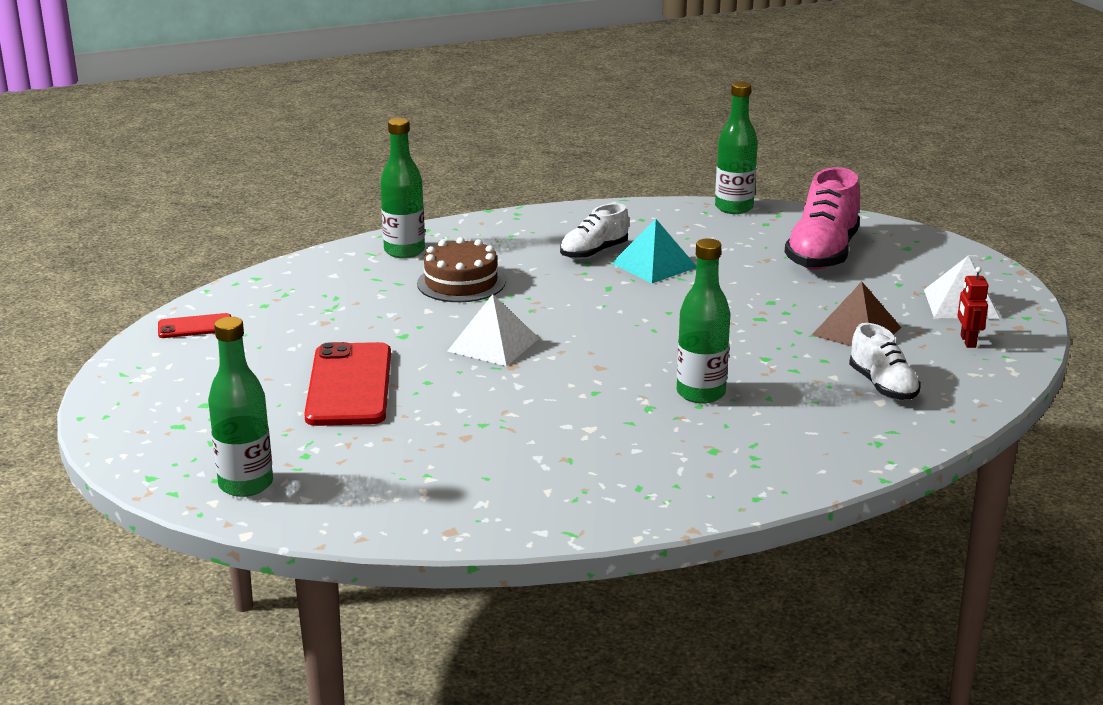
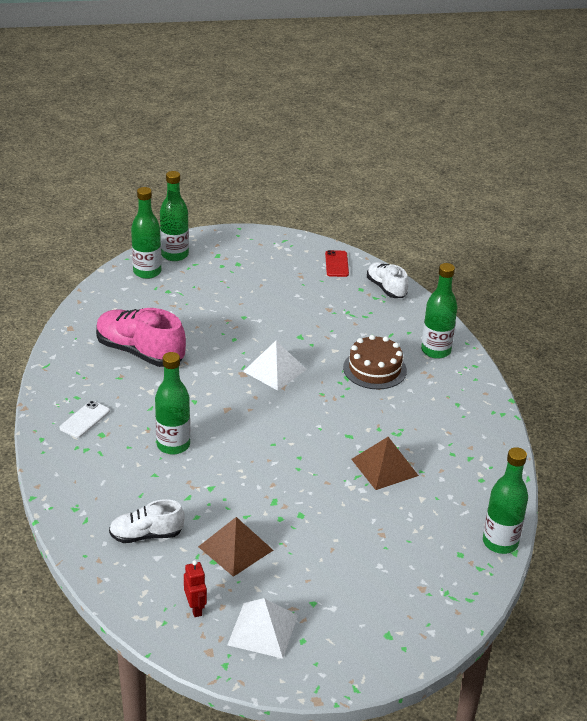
camera: 100 degrees right, 10 degrees up
(181, 466) = (174, 255): none -> green bottle
(349, 385) = (240, 311): red phone -> none
(594, 252) = (415, 440): white shoe -> white shoe (386, 288)
(654, 265) = (384, 467): turquoise pyramid -> brown pyramid
(689, 470) = (84, 419): none -> white phone
(822, 254) = (385, 572): pink shoe -> pink shoe (140, 352)
(967, 341) = (195, 608): red robot -> red robot turned 60 degrees clockwise

